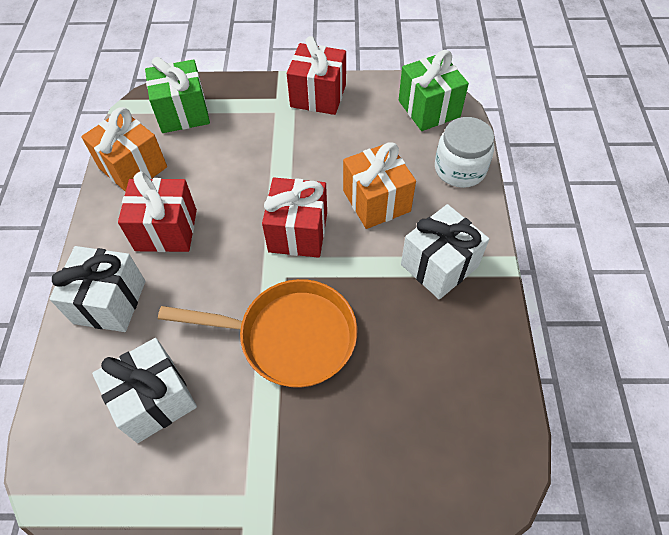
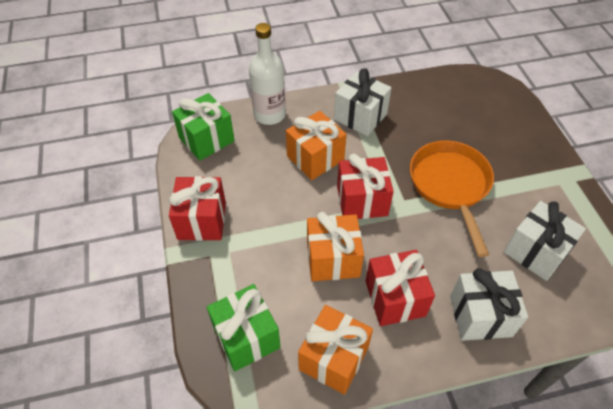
camera: 105 degrees left, 5 degrees down
(233, 188) = (333, 259): none -> orange gift
(460, 169) = (269, 115): white jar -> white bottle

